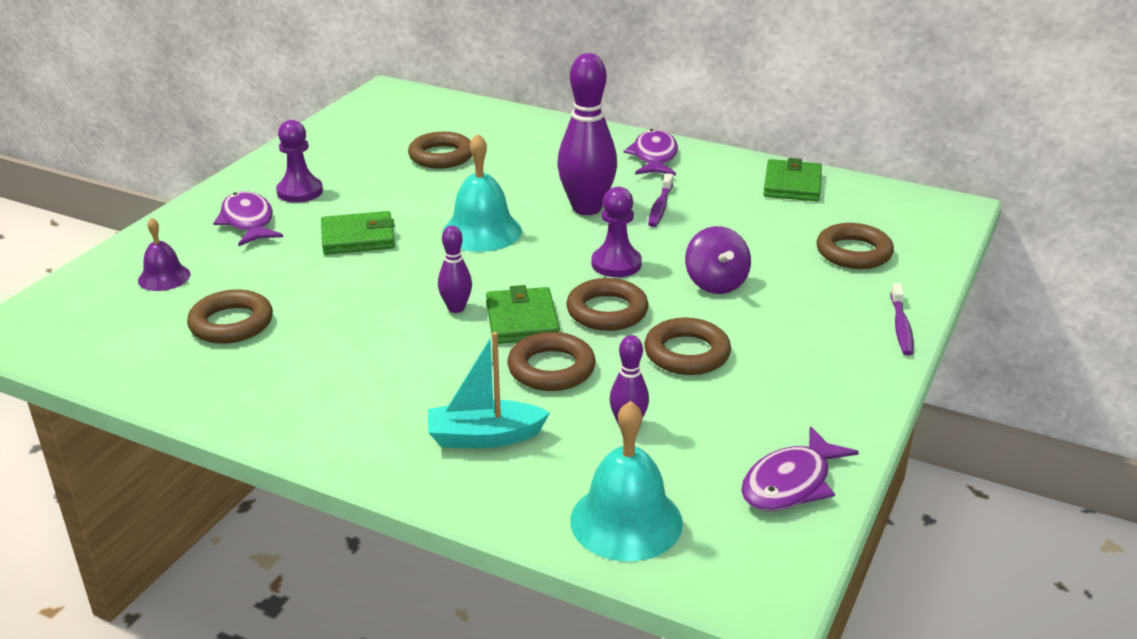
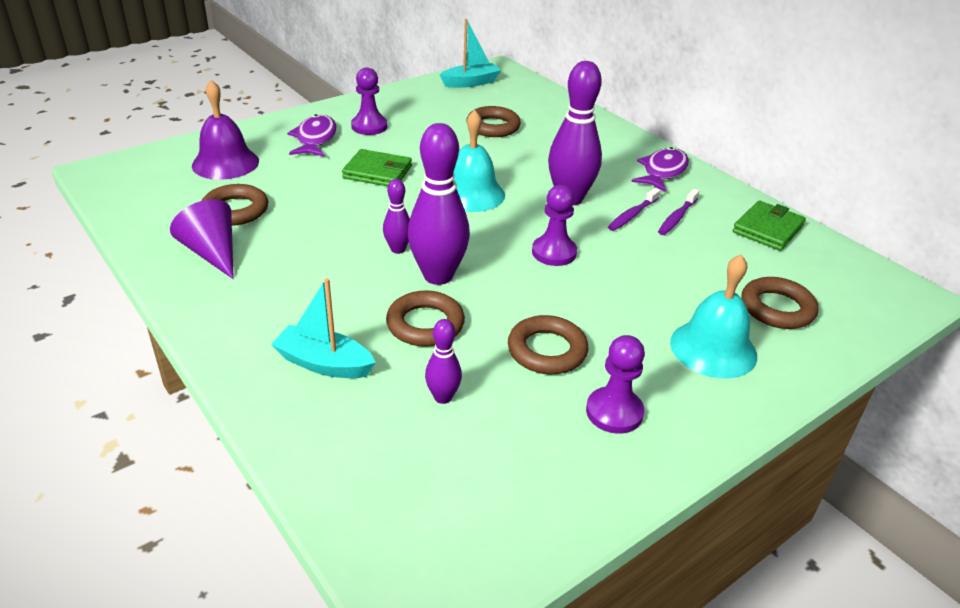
camera: 25 degrees right, 5 degrees up
(164, 277) = (225, 163): purple bell -> purple bell, size x1.67
(251, 374) = (212, 253): none -> purple cone
(372, 114) = (471, 83): none -> turquoise boat
(522, 320) = (438, 276): green wallet -> purple bowling pin
(607, 311) = (512, 290): brown ring -> none
(626, 521) = (367, 484): turquoise bell -> turquoise bell (713, 348)
(715, 283) = (624, 296): purple spinning top -> none
(789, 384) = (614, 412): none -> purple pawn
(790, 483) = (536, 509): purple fish -> none
(901, 326) = (768, 395): purple toothbrush -> purple toothbrush (677, 217)

